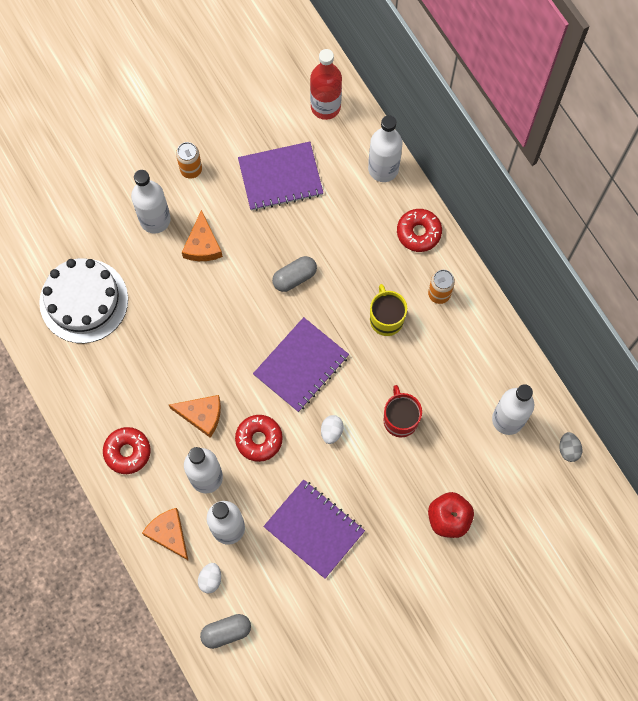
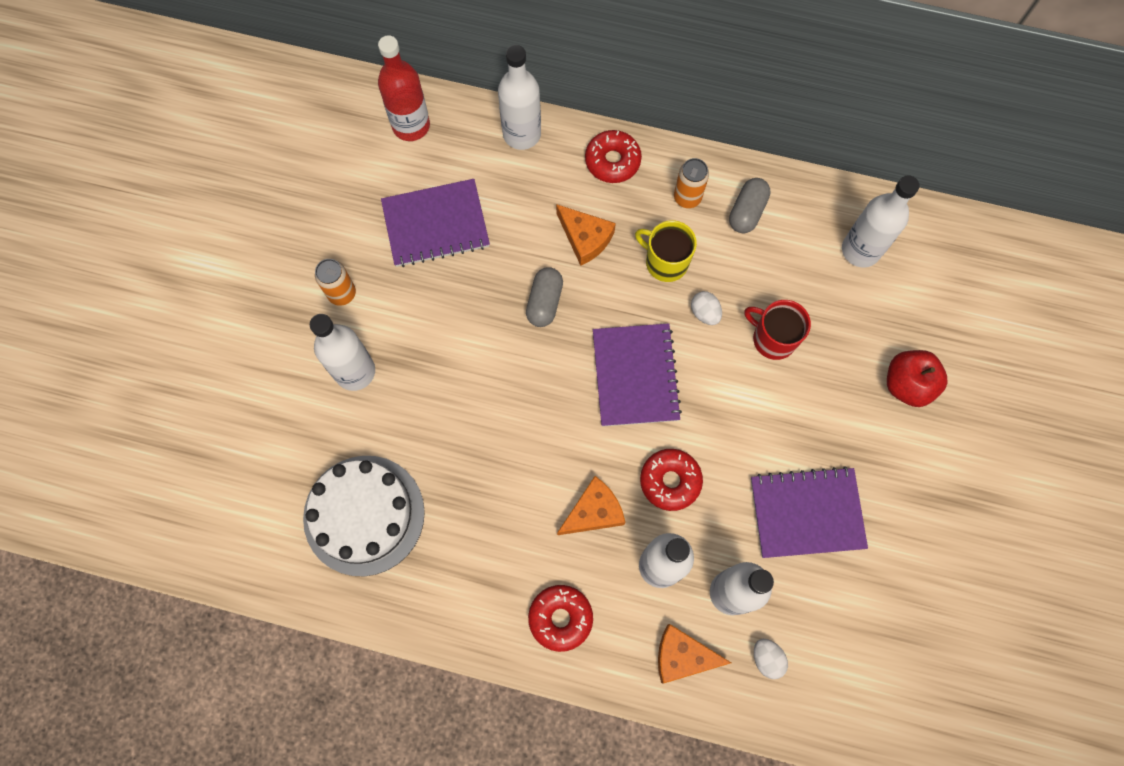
camera: 45 degrees left, 0 degrees up
(202, 245) = (426, 352): orange cheese -> orange cheese (585, 238)
(226, 632) = (834, 693): grey capsule -> grey capsule (747, 212)
(280, 177) = (435, 224): purple notebook -> purple notebook turned 45 degrees clockwise
(331, 431) = (726, 409): white egg -> white egg (704, 313)
(568, 449) = (935, 227): grey egg -> none

